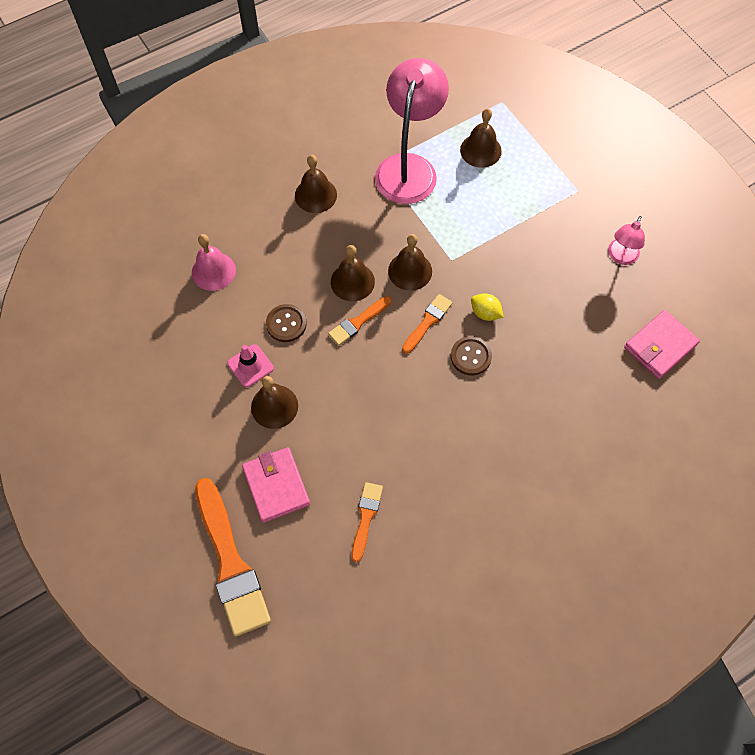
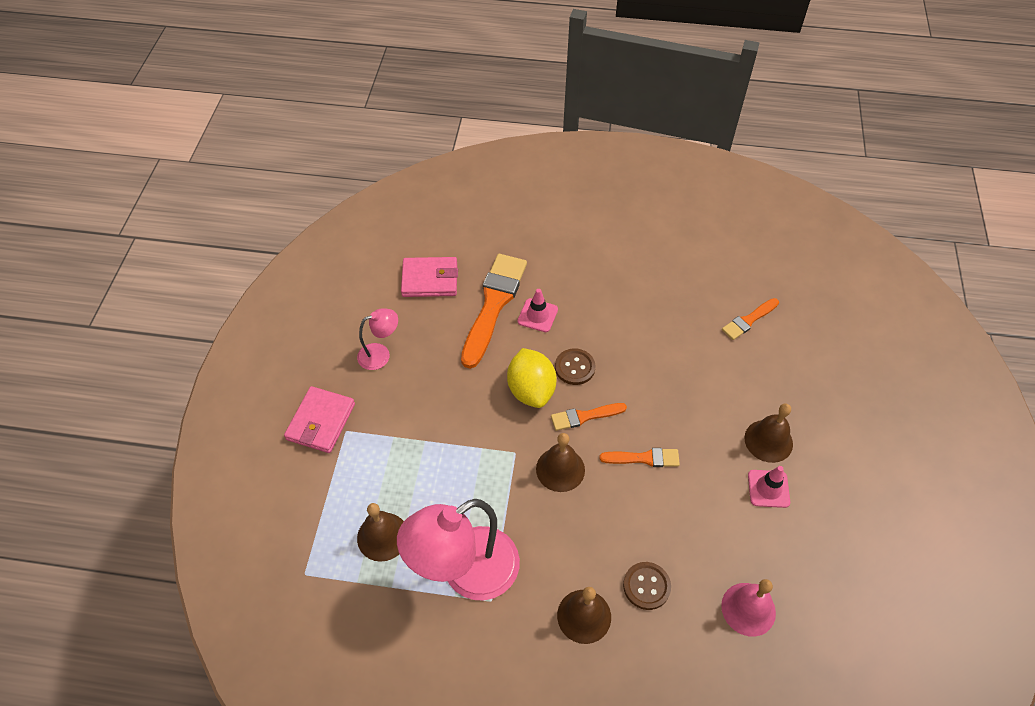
camera: 140 degrees left, 10 degrees down
(231, 563) = (873, 357): orange brush -> orange brush (493, 304)
(276, 486) = (805, 383): pink wallet -> pink wallet (321, 422)
(286, 324) = (710, 503): brown button -> brown button (646, 586)
(352, 281) = (619, 497): brown bell -> none
(485, 313) = (531, 390): yellow lemon -> yellow lemon, size x1.82
(543, 381) = (537, 315): none -> pink traffic cone

